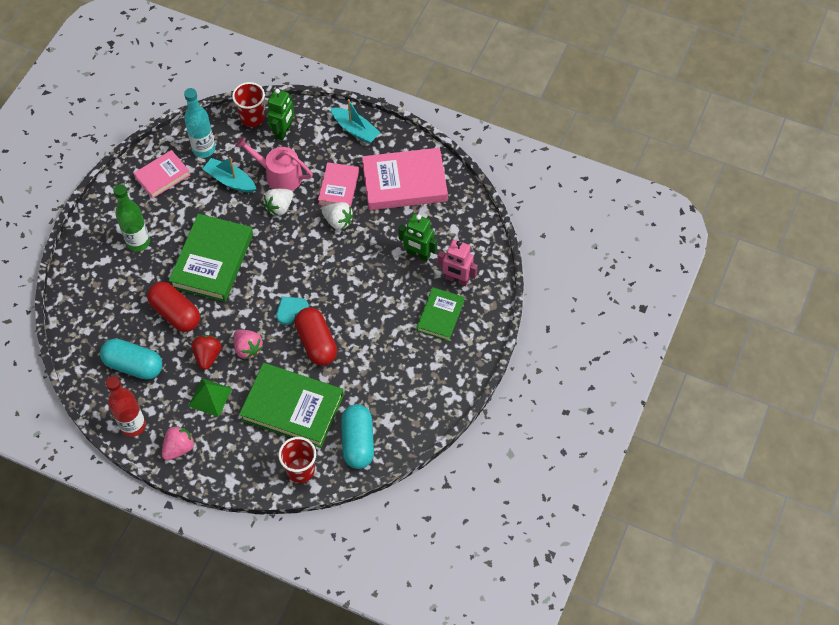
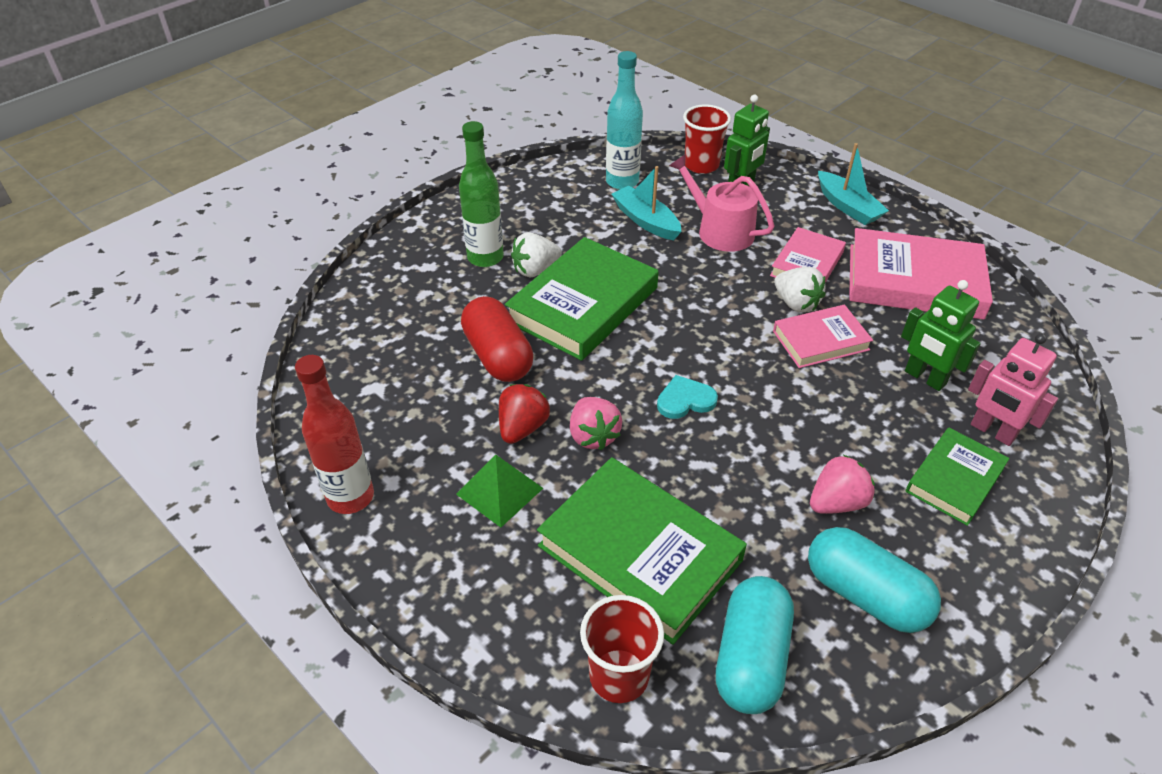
camera: 20 degrees right, 15 degrees down
(134, 365) = (399, 408): turquoise capsule -> turquoise capsule (865, 594)
(162, 176) = (553, 196): pink book -> pink book (820, 340)
(179, 448) = (408, 558): pink strawberry -> pink strawberry (836, 502)
(279, 207) = (708, 266): white strawberry -> white strawberry (535, 270)
(316, 343) = (715, 460): red capsule -> none

